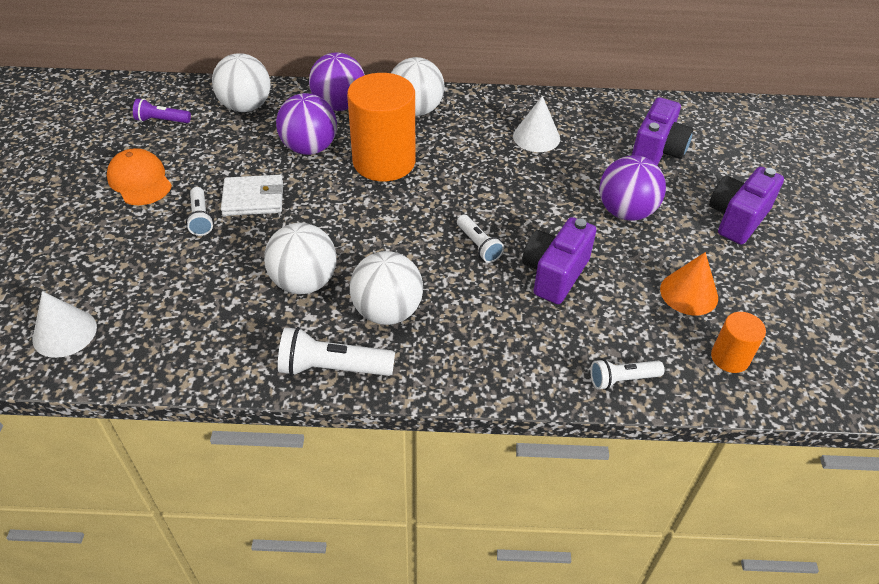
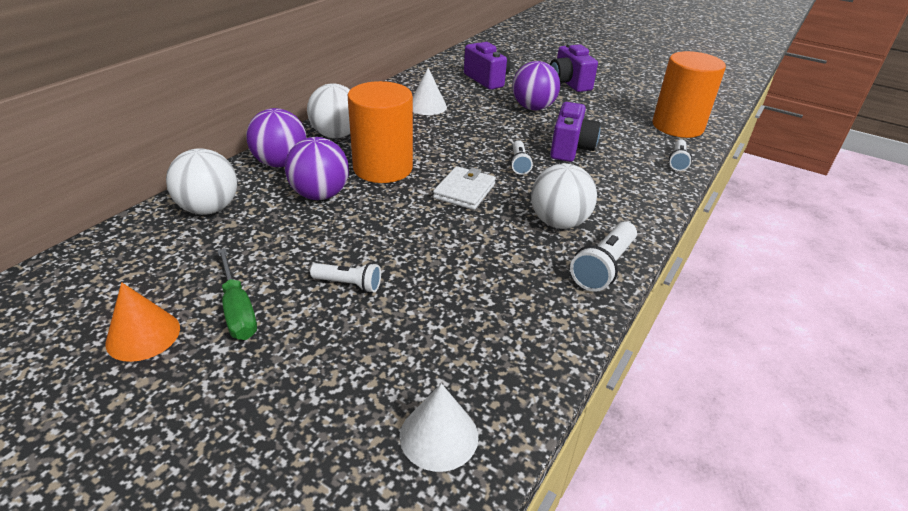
camera: 60 degrees left, 10 degrees down
(140, 180) = (238, 310): orange cap -> green screwdriver
(162, 120) = (152, 266): purple flashlight -> none
(253, 198) = (355, 245): white wallet -> white wallet (464, 191)
(304, 282) = (493, 251): white ball -> none
(478, 245) = (519, 164): white flashlight -> white flashlight turned 90 degrees clockwise
(554, 274) = (570, 149): purple camera -> purple camera turned 135 degrees counterclockwise
(689, 293) = (619, 117): orange cone -> orange cone (143, 335)
(730, 358) = (677, 126): orange cylinder -> orange cylinder, size x2.05

